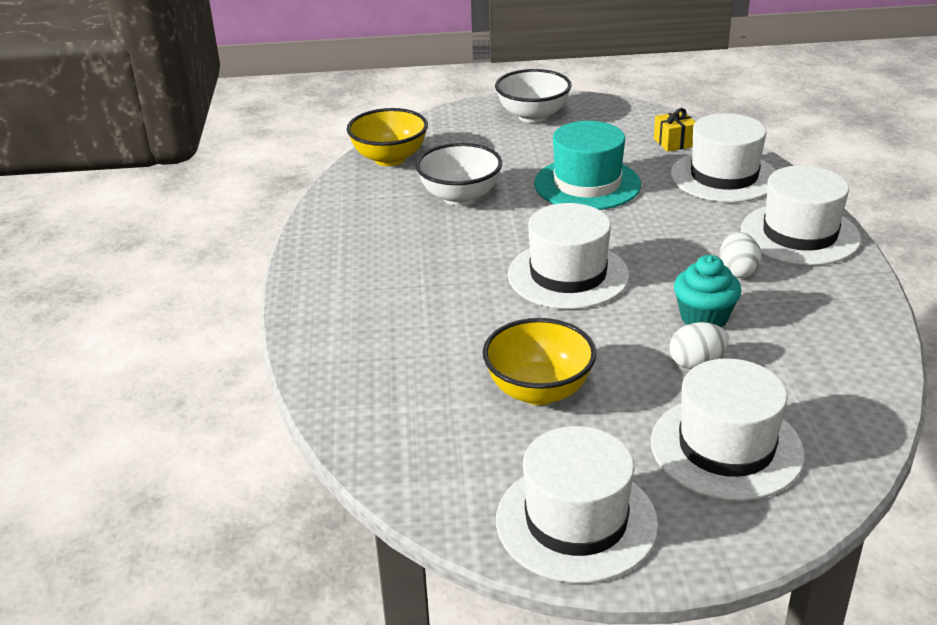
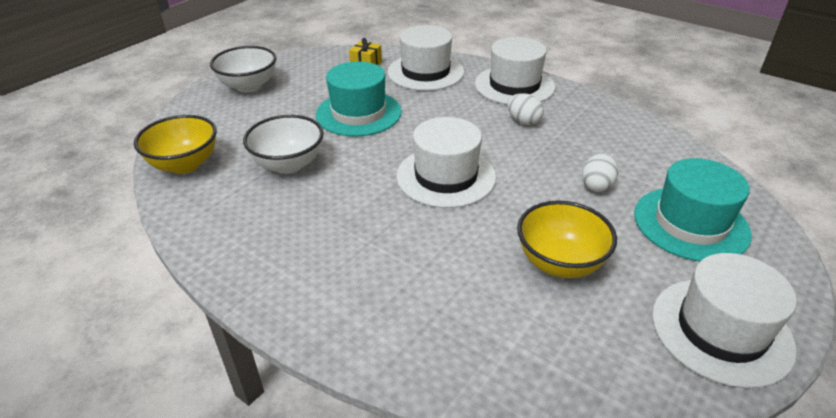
camera: 50 degrees left, 5 degrees up
(704, 318) = (554, 157): turquoise cupcake -> none
(726, 447) = (690, 223): white hat -> turquoise hat

